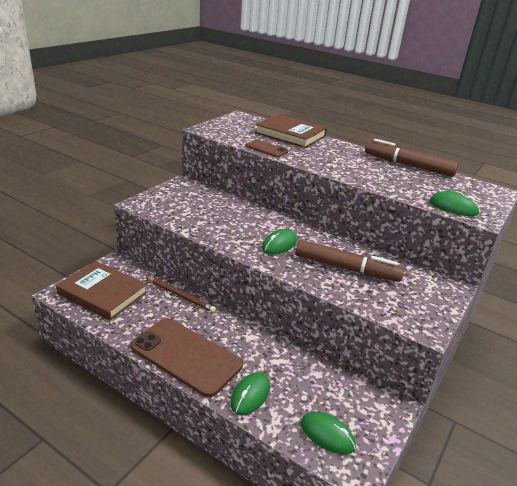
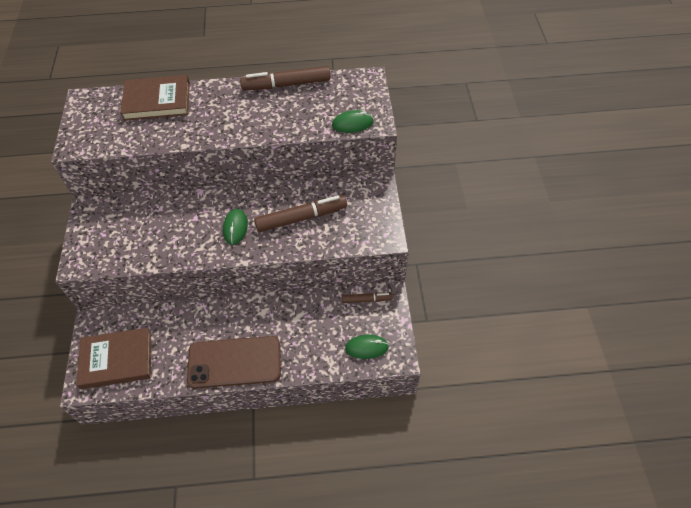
camera: 35 degrees left, 25 degrees up
(180, 296) = (180, 315): brown pencil -> none
(250, 395) = (302, 357): green mouse -> none
(266, 149) = (157, 140): brown phone -> none
(364, 392) = (366, 299): none -> brown marker

